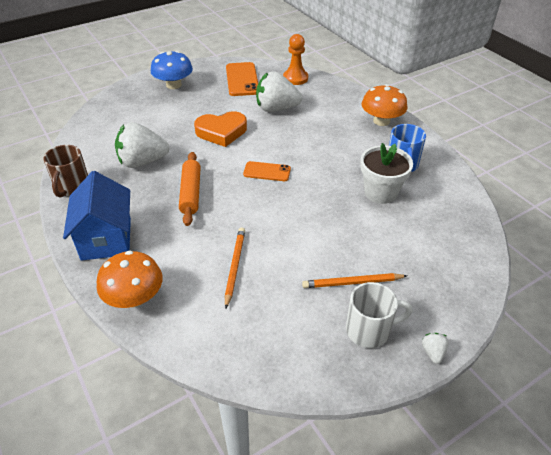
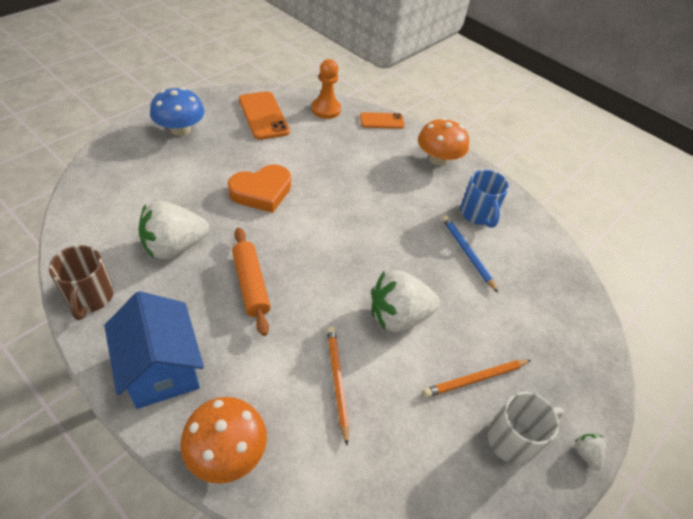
camera: 20 degrees left, 5 degrees up
(267, 172) = (333, 242): orange phone -> orange phone (382, 121)
(276, 108) = (317, 153): white strawberry -> white strawberry (398, 316)
(380, 192) = (467, 253): white flower pot -> blue pencil

